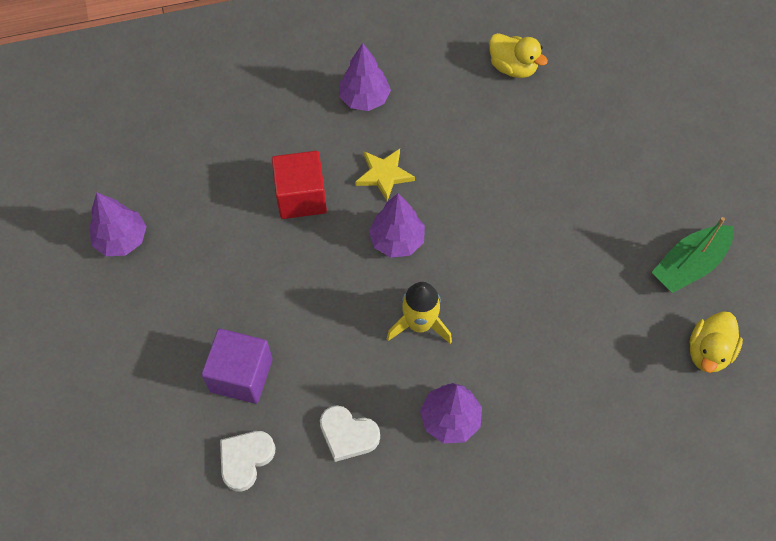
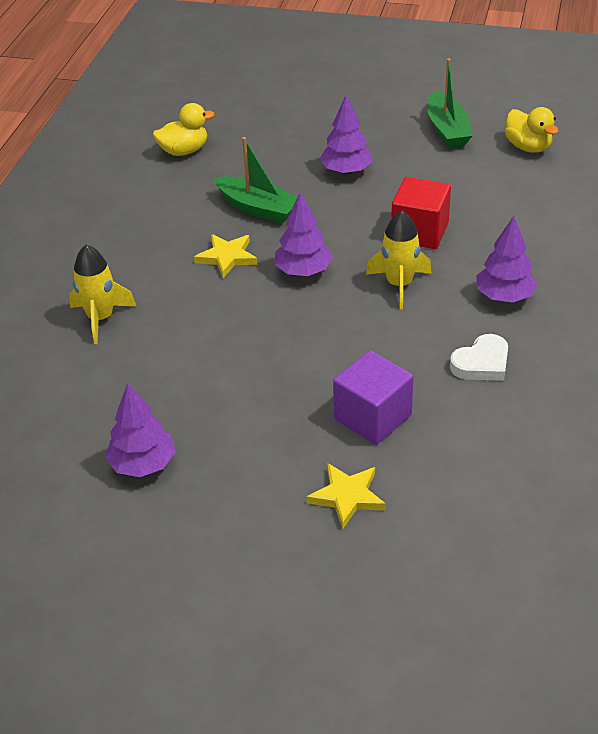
camera: 60 degrees left, 20 degrees down
(146, 395) = (347, 496): none -> yellow star
(245, 459) = (466, 441): white heart -> none
(263, 127) = (101, 318): none -> yellow rocket
(301, 197) = (205, 316): red cube -> red cube (419, 232)
(364, 99) = (132, 243): purple tree -> purple tree (346, 171)
(463, 164) = (258, 208): none -> green boat

